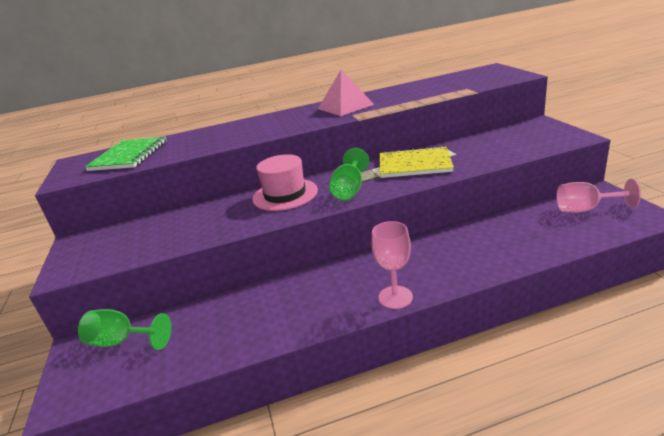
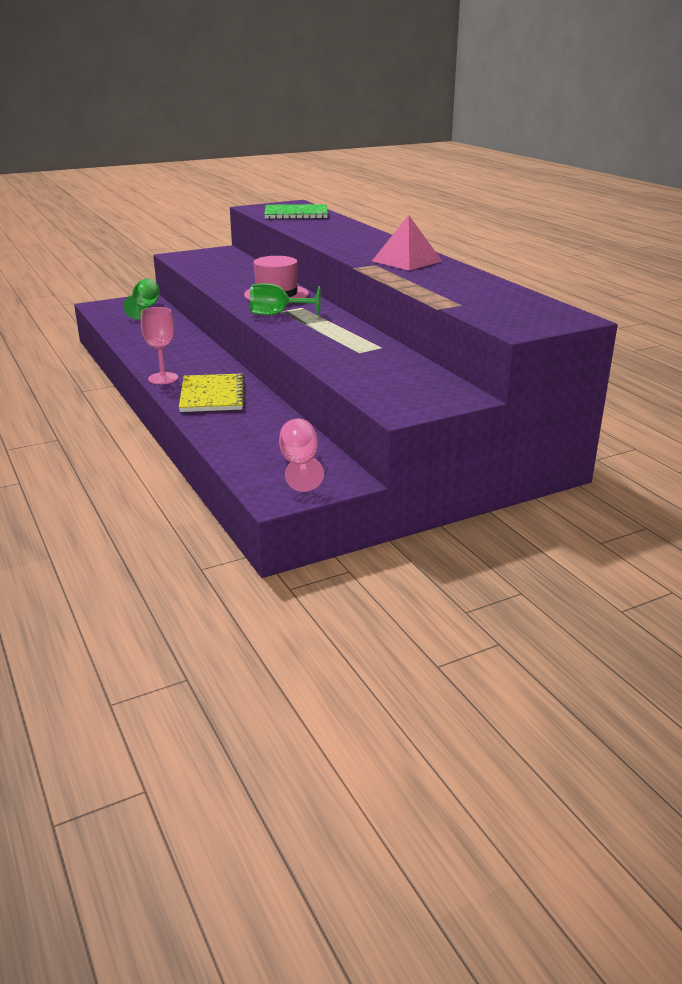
camera: 75 degrees right, 0 degrees up
(414, 164) = (332, 335): yellow notebook -> yellow notebook (212, 395)

